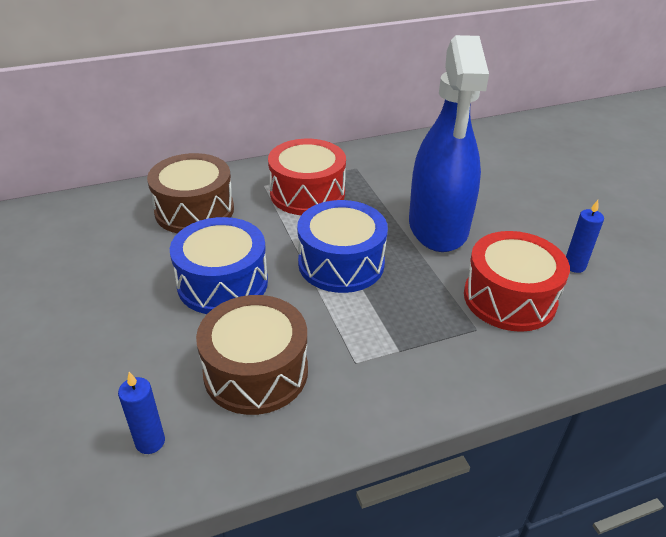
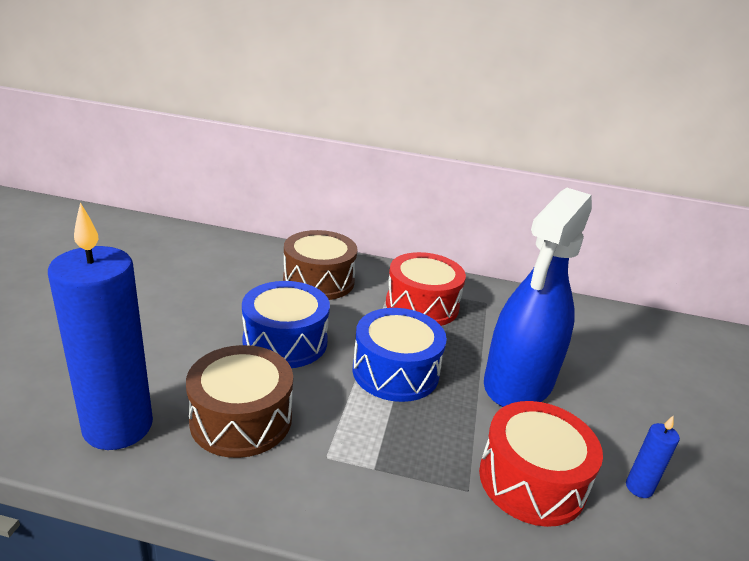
camera: 30 degrees right, 10 degrees down
(150, 442) = (118, 427): blue candle -> blue candle, size x2.49

